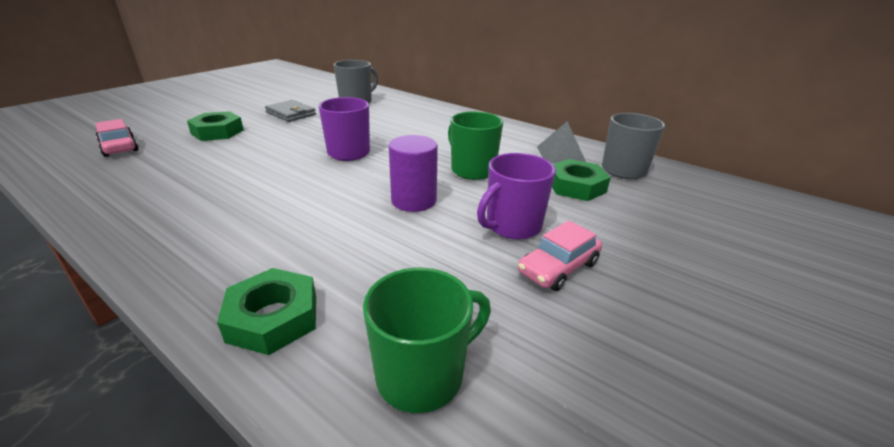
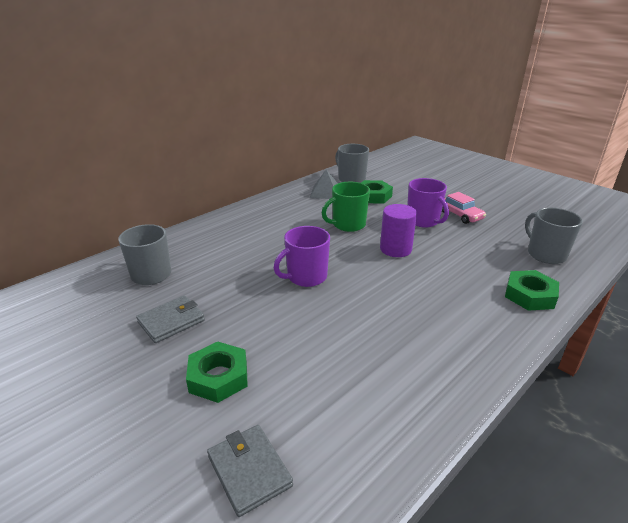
camera: 80 degrees left, 0 degrees up
(119, 147) = (249, 471): pink car -> grey wallet
(422, 375) = (545, 254): green mug -> grey mug

